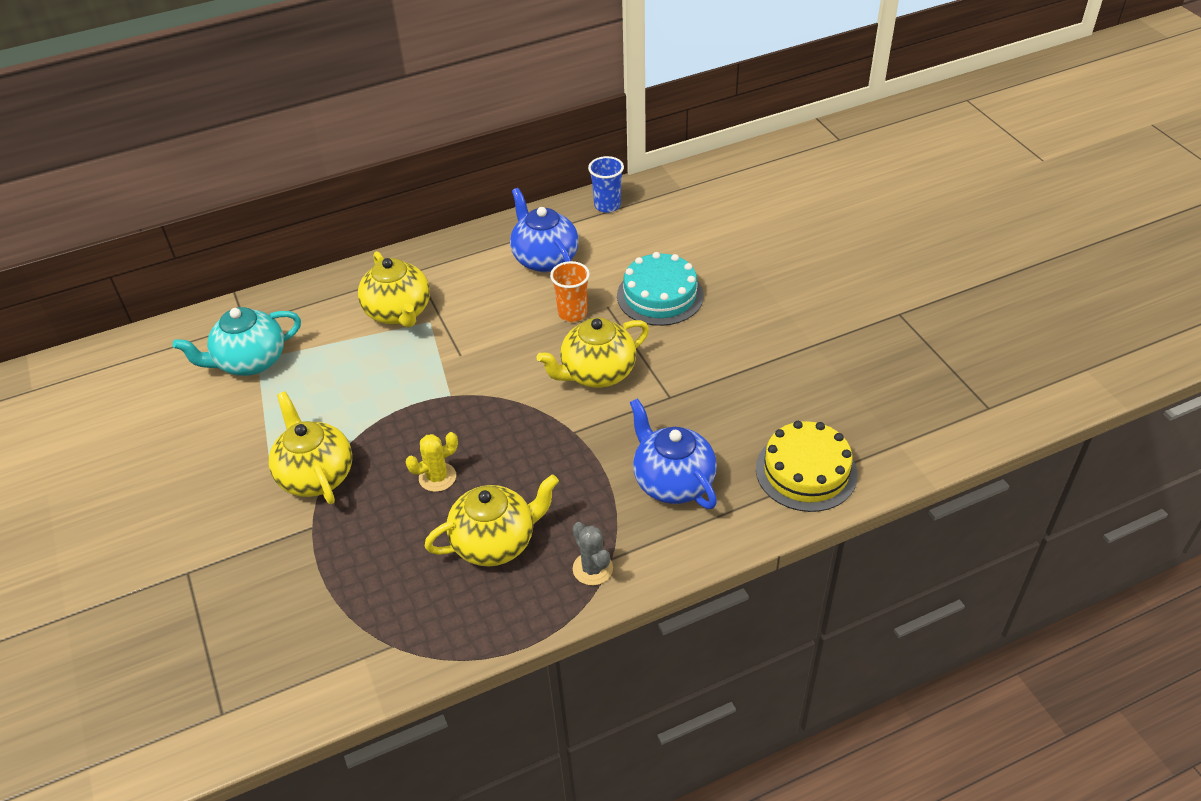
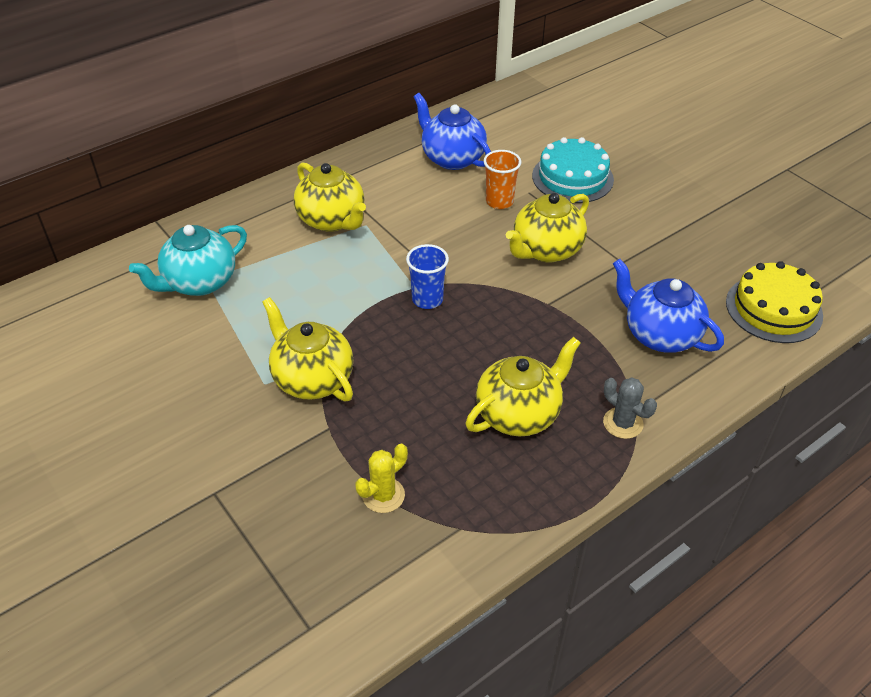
camera: 15 degrees left, 0 degrees up
(437, 477) = (435, 363): yellow cactus -> yellow cactus (383, 495)
(607, 205) = (489, 108): blue cup -> blue cup (427, 299)

